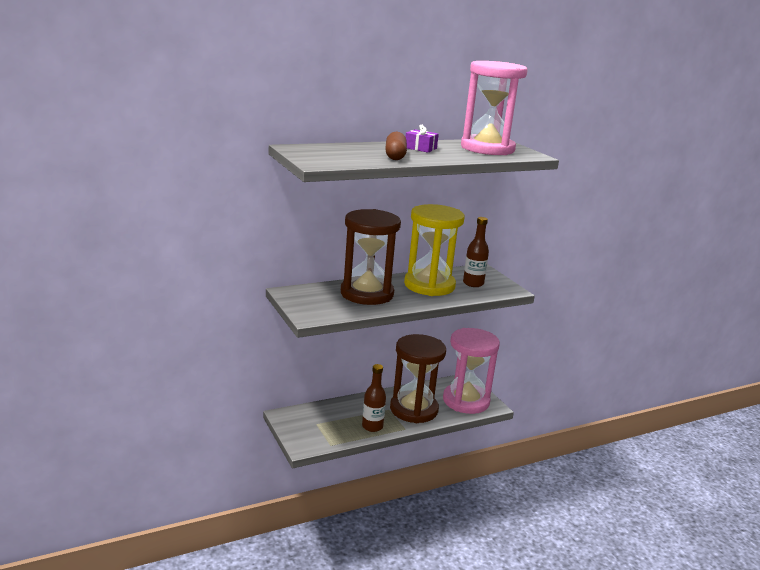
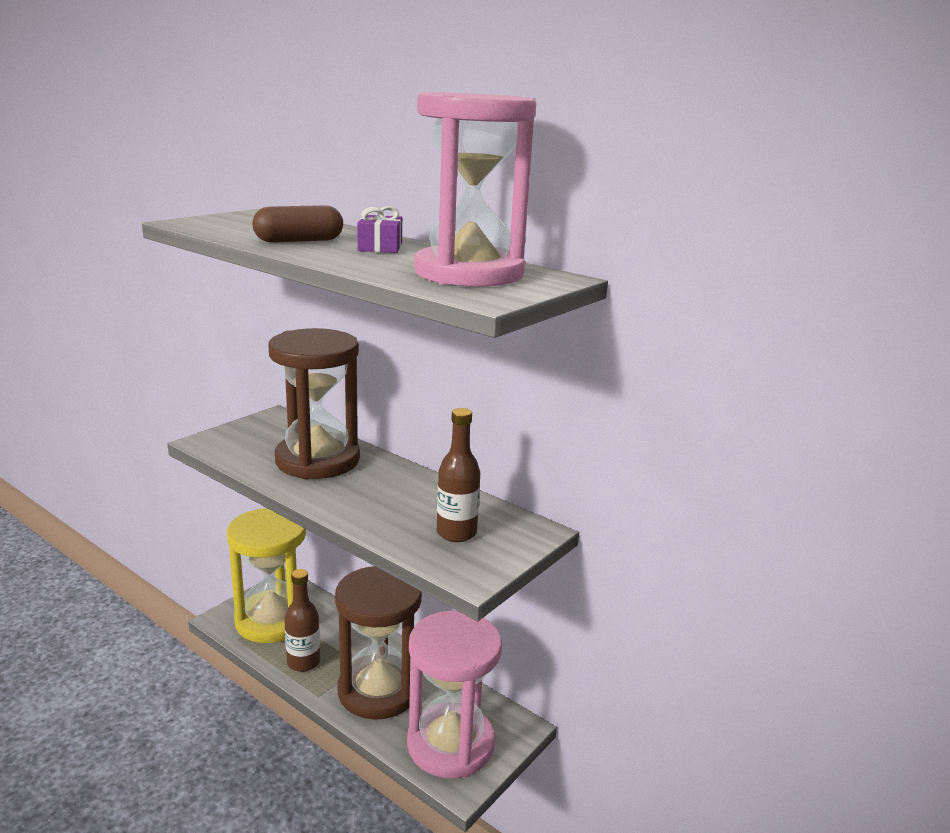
camera: 65 degrees right, 0 degrees up
(429, 285) = (401, 498): yellow hourglass -> yellow hourglass (272, 620)

